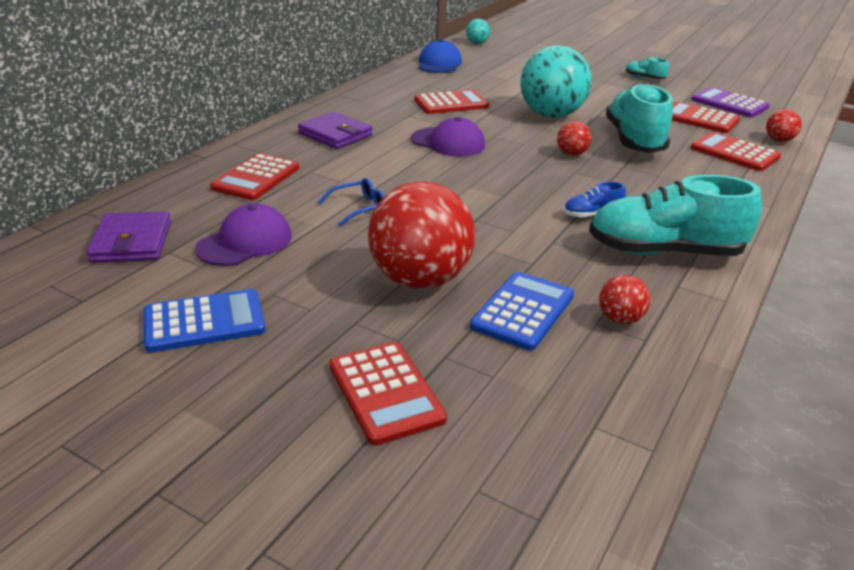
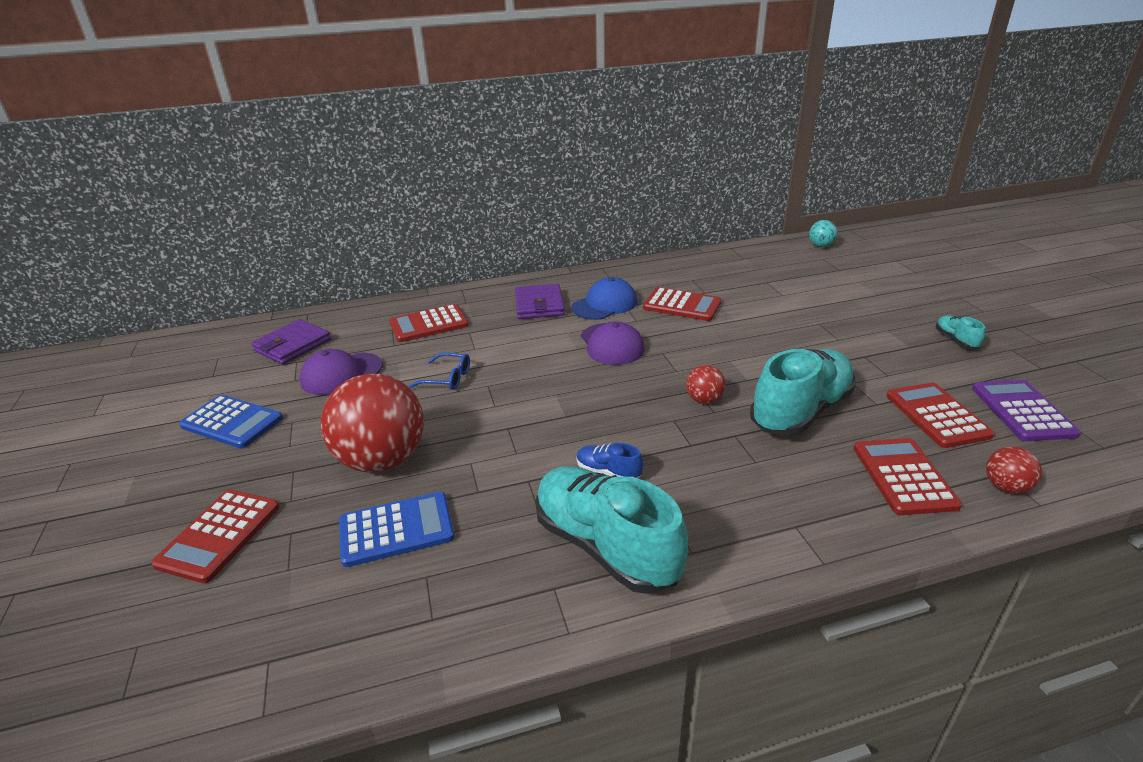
camera: 45 degrees right, 0 degrees up
(245, 242) = (341, 374): purple cap -> purple cap turned 150 degrees clockwise
(439, 64) = (742, 260): blue cap -> blue cap (604, 304)
(551, 115) = (759, 349): turquoise ball -> none
(620, 319) = (448, 585): red ball -> none

